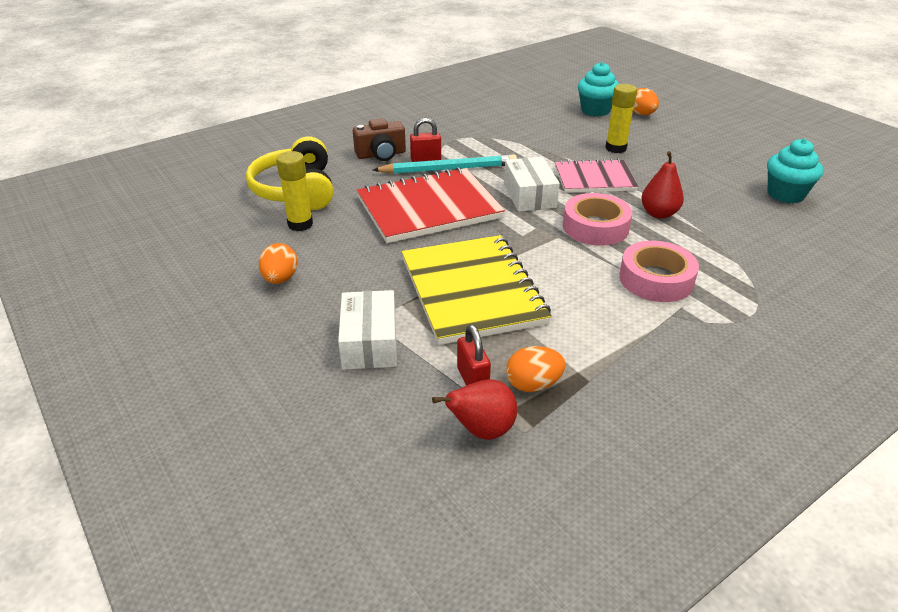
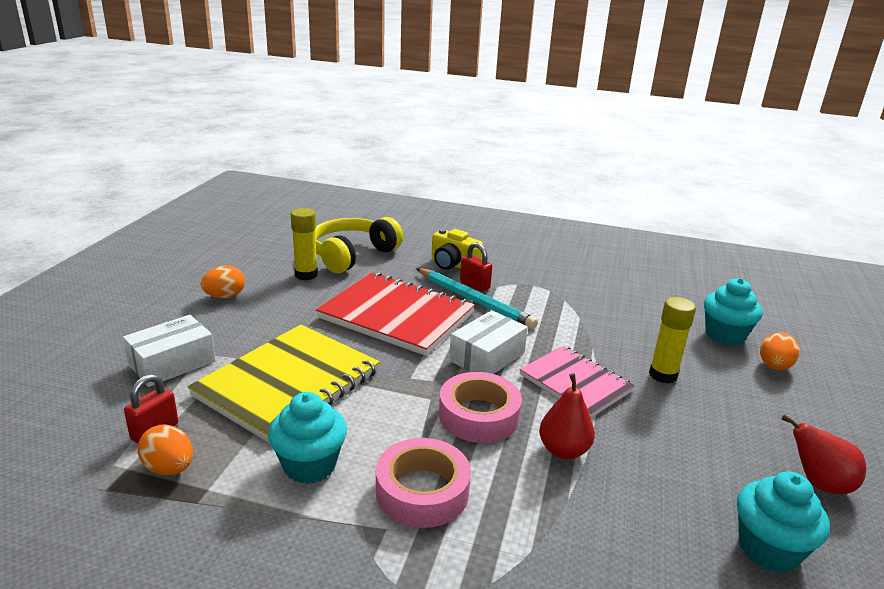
camera: 50 degrees right, 10 degrees down
(381, 154) = (453, 264): brown camera -> yellow camera
(481, 430) = (86, 462): red pear -> red pear (818, 483)
(589, 315) = (309, 465): none -> turquoise cupcake

